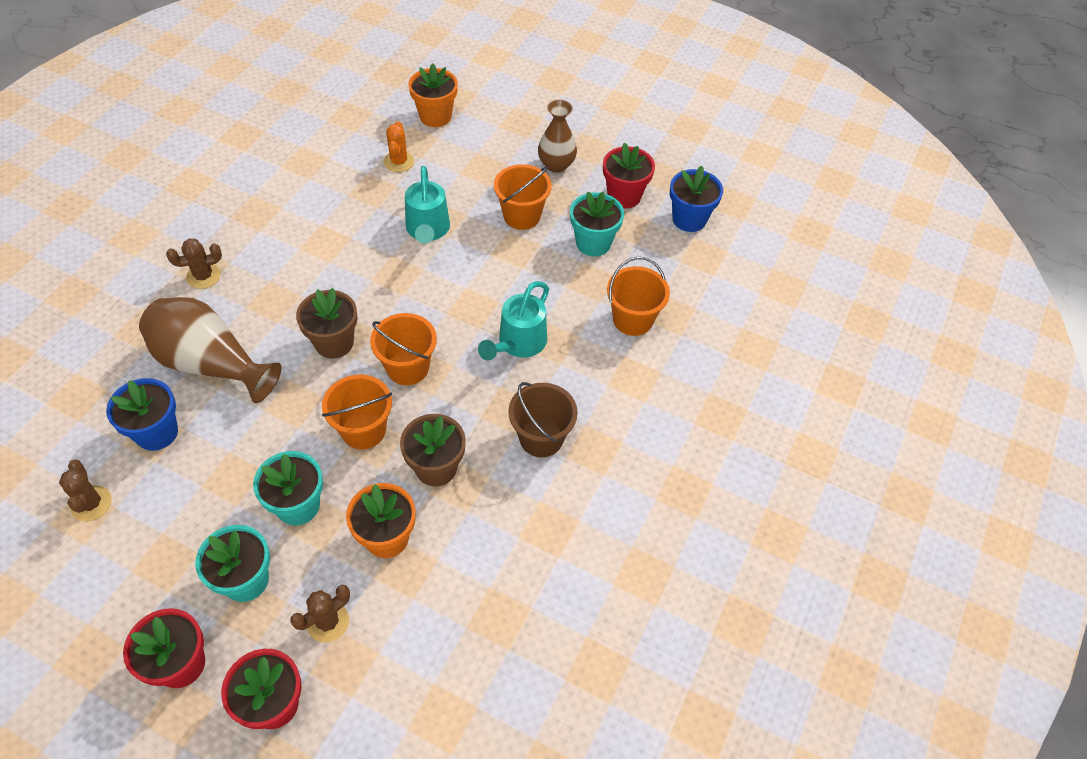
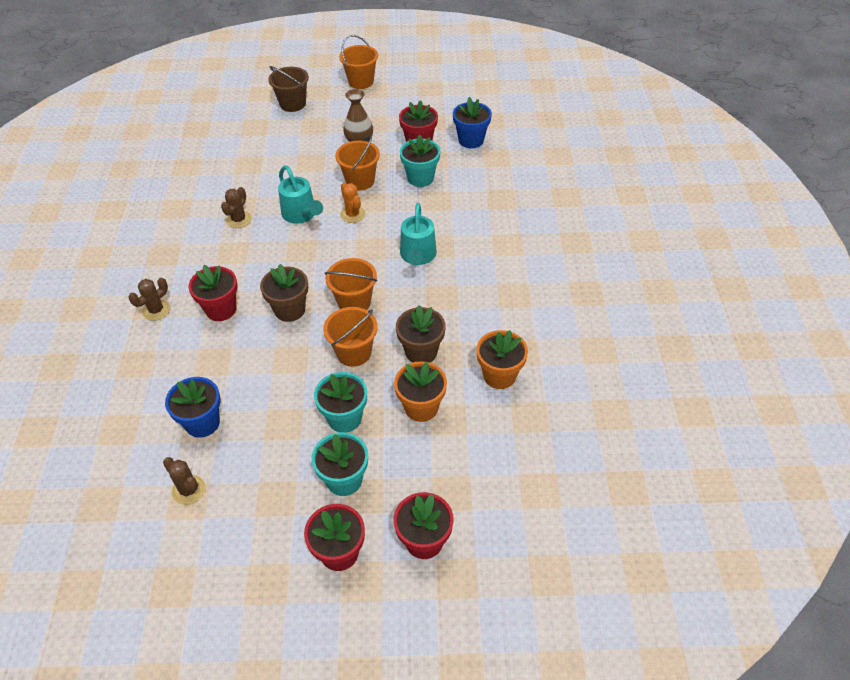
camera: 25 degrees left, 5 degrees down
(211, 364) = (208, 362): brown vase -> none
(266, 307) = (221, 309): none -> red flower pot
(328, 622) = (421, 475): brown cactus -> brown cactus (239, 220)
(399, 162) = (246, 181): orange cactus -> orange cactus (352, 214)
(435, 116) = (250, 144): orange flower pot -> orange flower pot (499, 375)
(541, 438) = (476, 303): brown bucket -> brown bucket (292, 104)
(633, 319) = (480, 211): orange bucket -> orange bucket (361, 81)

